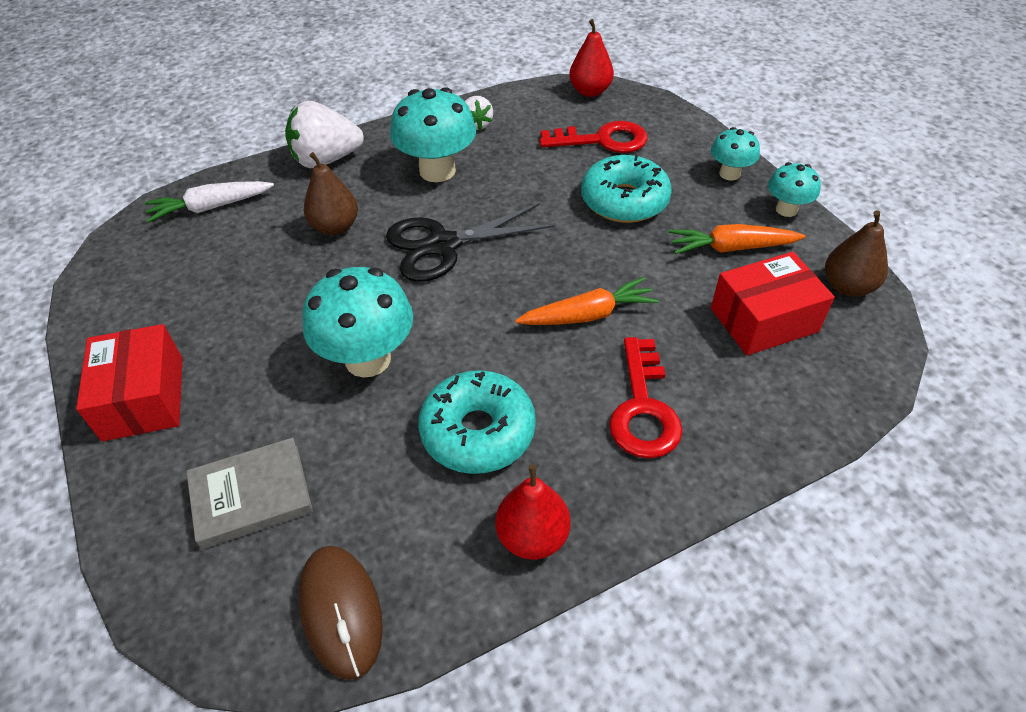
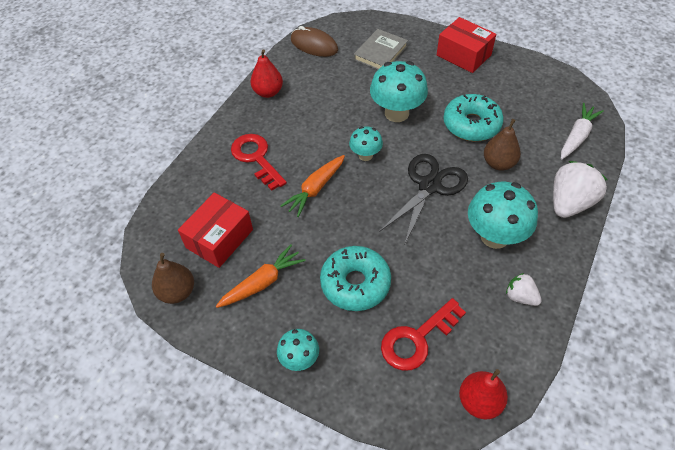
camera: 145 degrees right, 5 degrees up
(478, 432) = (320, 112): turquoise donut -> turquoise donut (471, 124)
(786, 209) = (241, 343): turquoise mushroom -> turquoise mushroom (365, 155)

